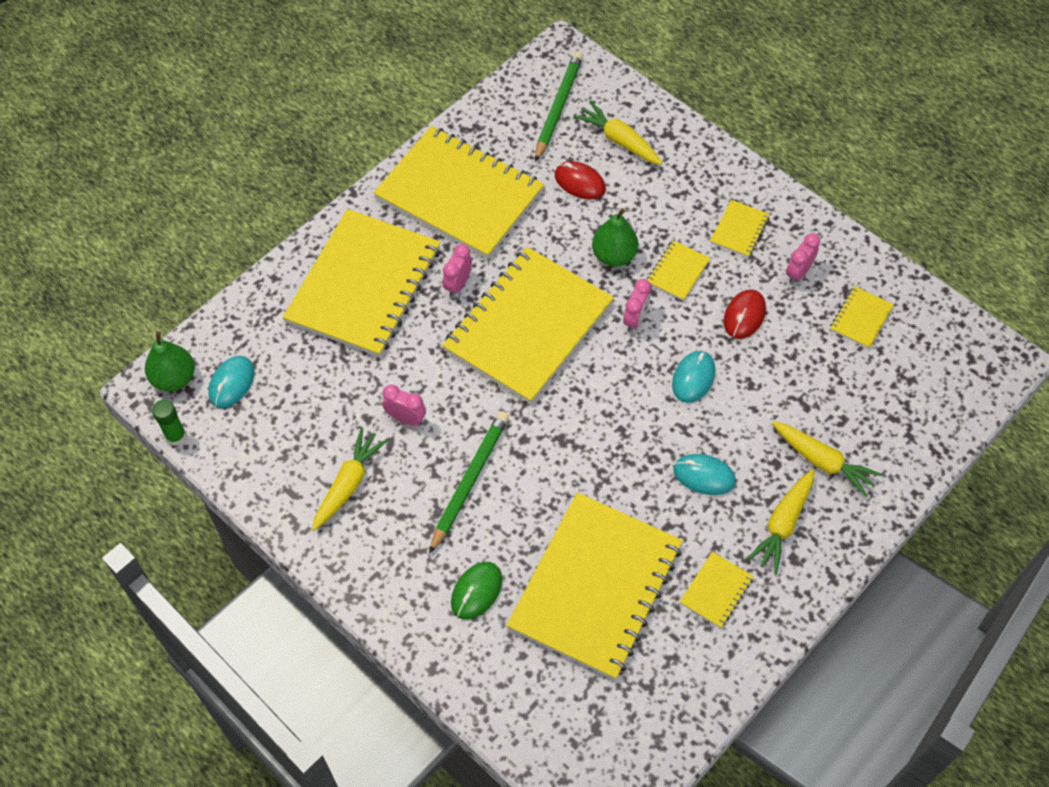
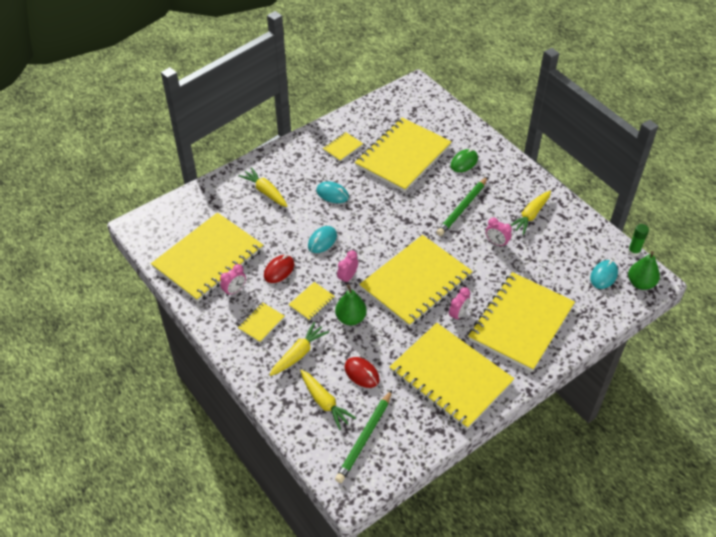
camera: 170 degrees left, 10 degrees down
(782, 525) = (298, 168): yellow carrot -> yellow carrot (299, 353)
(861, 318) = (208, 258): yellow notebook -> yellow notebook, size x2.47

